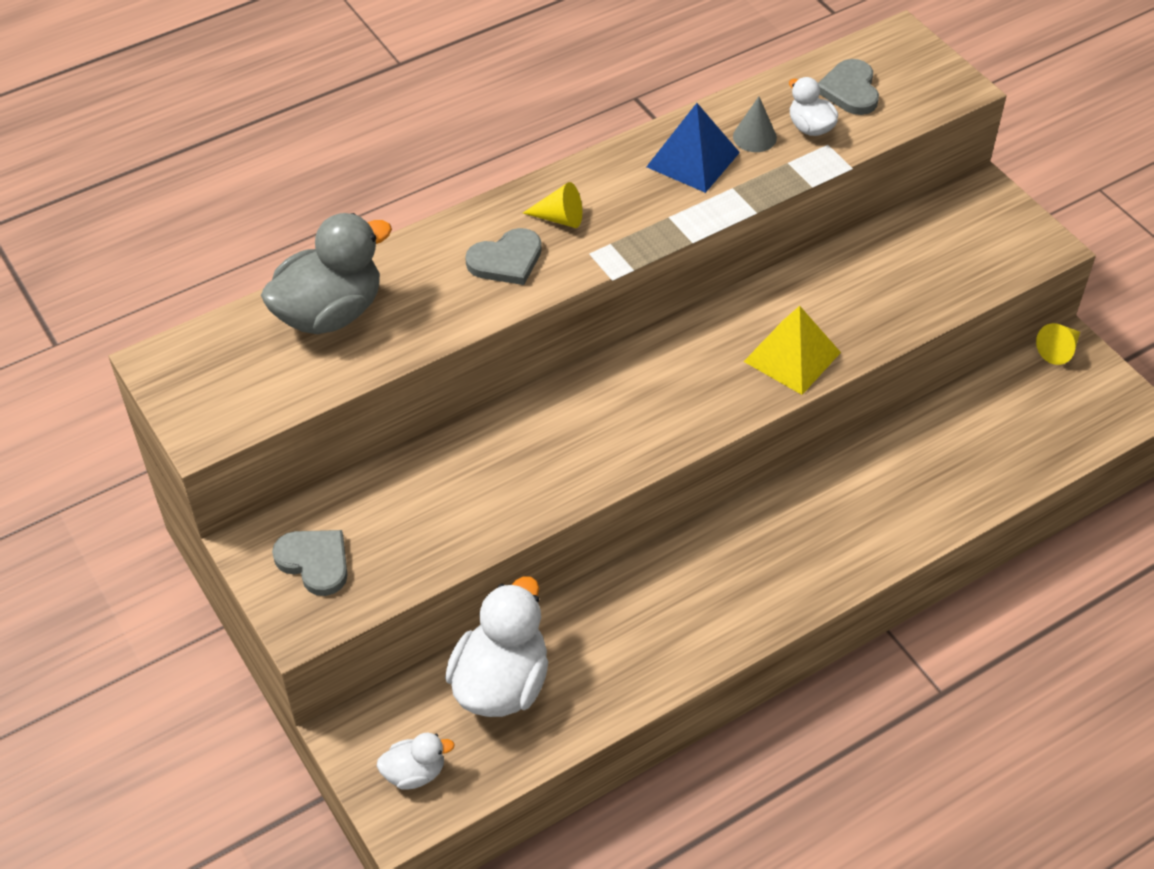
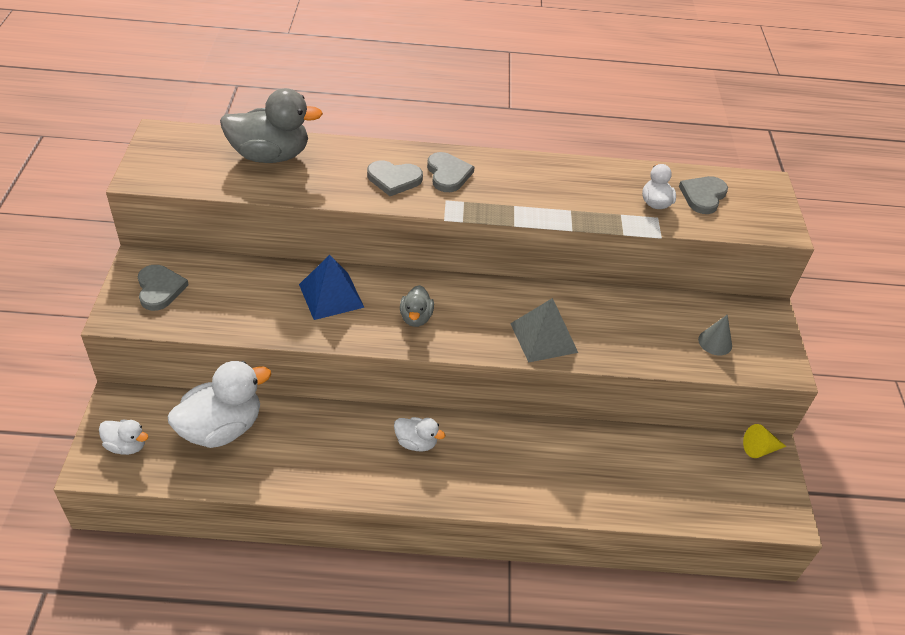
camera: 30 degrees right, 5 degrees down
(559, 218) = (448, 174): yellow cone -> grey heart
(639, 416) = (416, 318): none -> grey duck
(693, 159) = (561, 184): blue pyramid -> blue pyramid (331, 295)
(724, 561) = (416, 443): none -> white duck
(754, 137) = (613, 191): grey cone -> grey cone (715, 342)
(792, 357) = (543, 337): yellow pyramid -> grey pyramid

